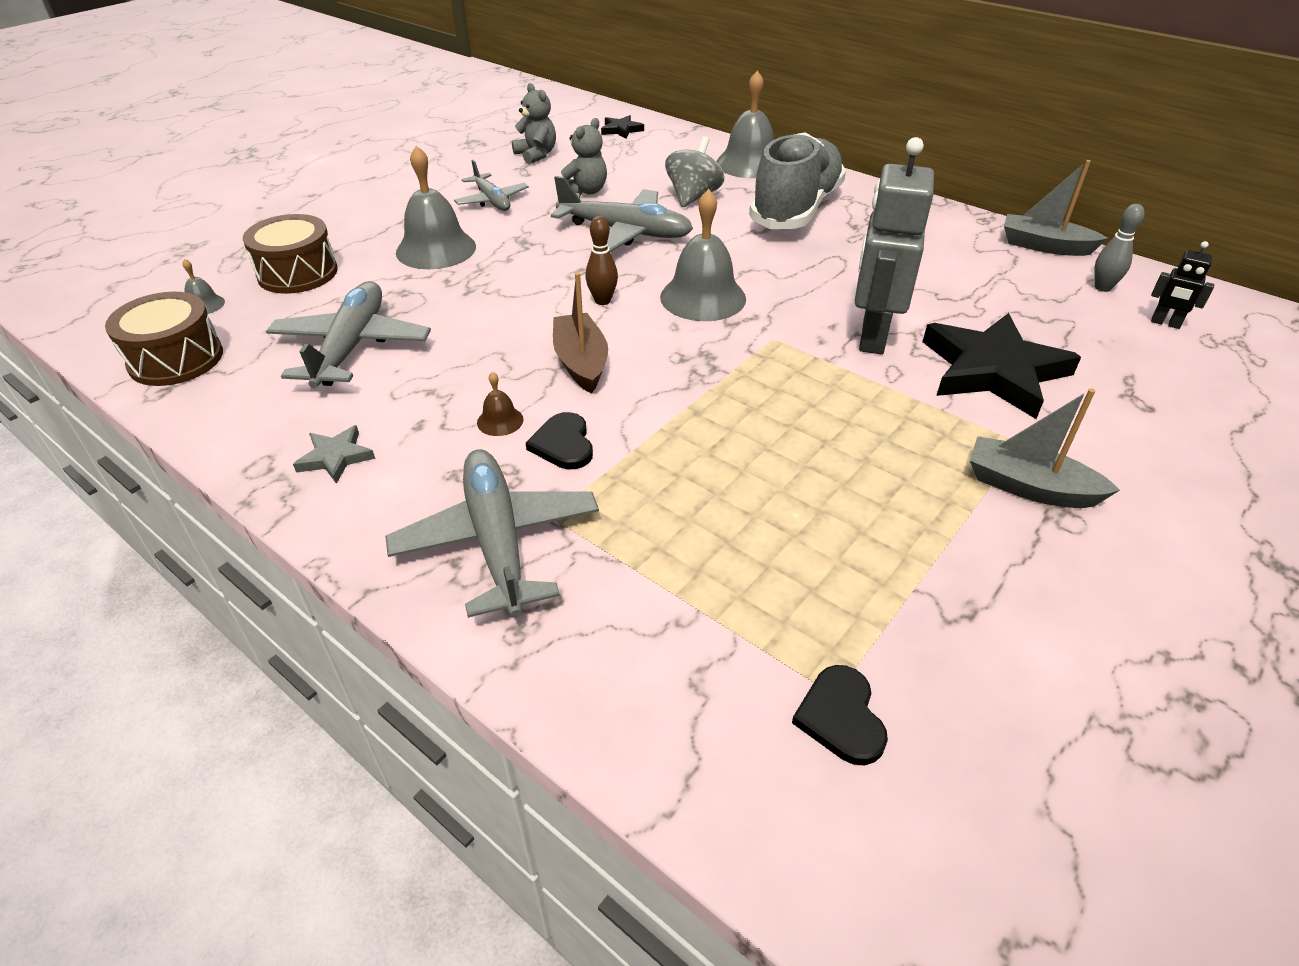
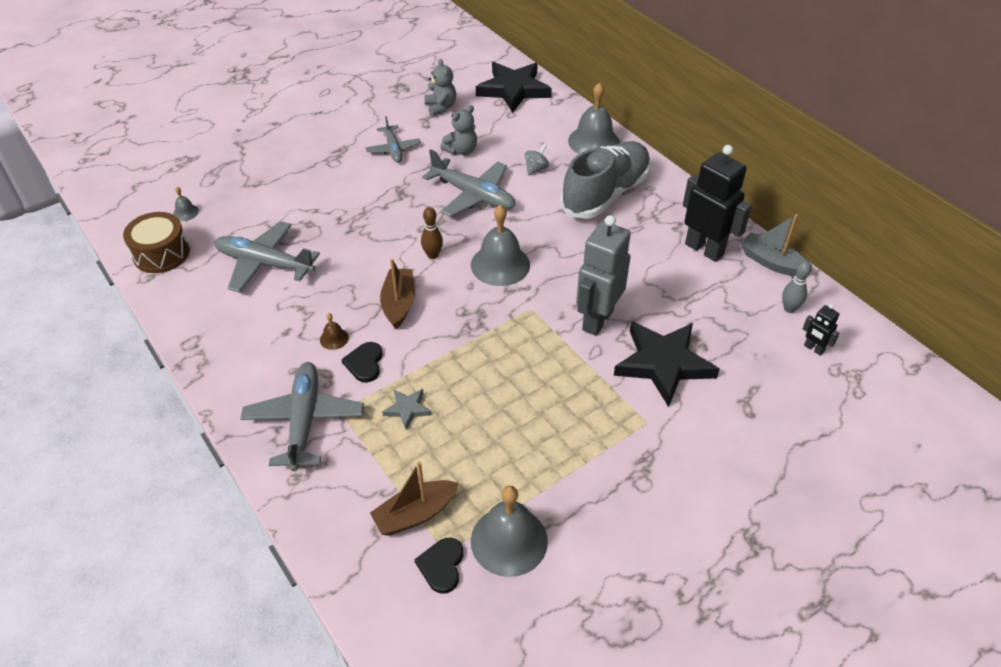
camera: 15 degrees right, 5 degrees up
(297, 273) = (248, 195): brown drum -> none
(336, 457) = (233, 345): grey star -> grey star (407, 409)
(351, 346) = (264, 263): grey plane -> grey plane turned 90 degrees counterclockwise
(436, 249) = (341, 189): grey bell -> grey bell (509, 540)
(621, 130) = (513, 90): black star -> black star, size x2.21
(693, 197) = (536, 169): grey spinning top -> grey spinning top, size x0.61
(751, 643) = (415, 514): none -> brown boat
(955, 245) = (704, 249): none -> black robot
(1029, 487) = (631, 454): grey boat -> none

